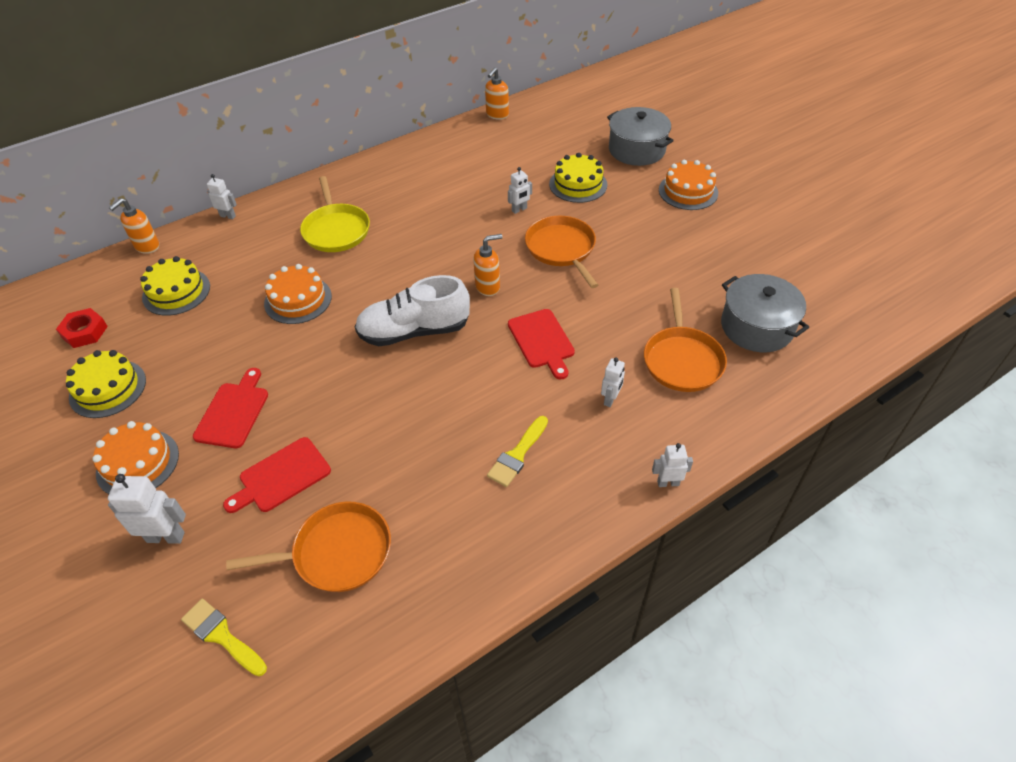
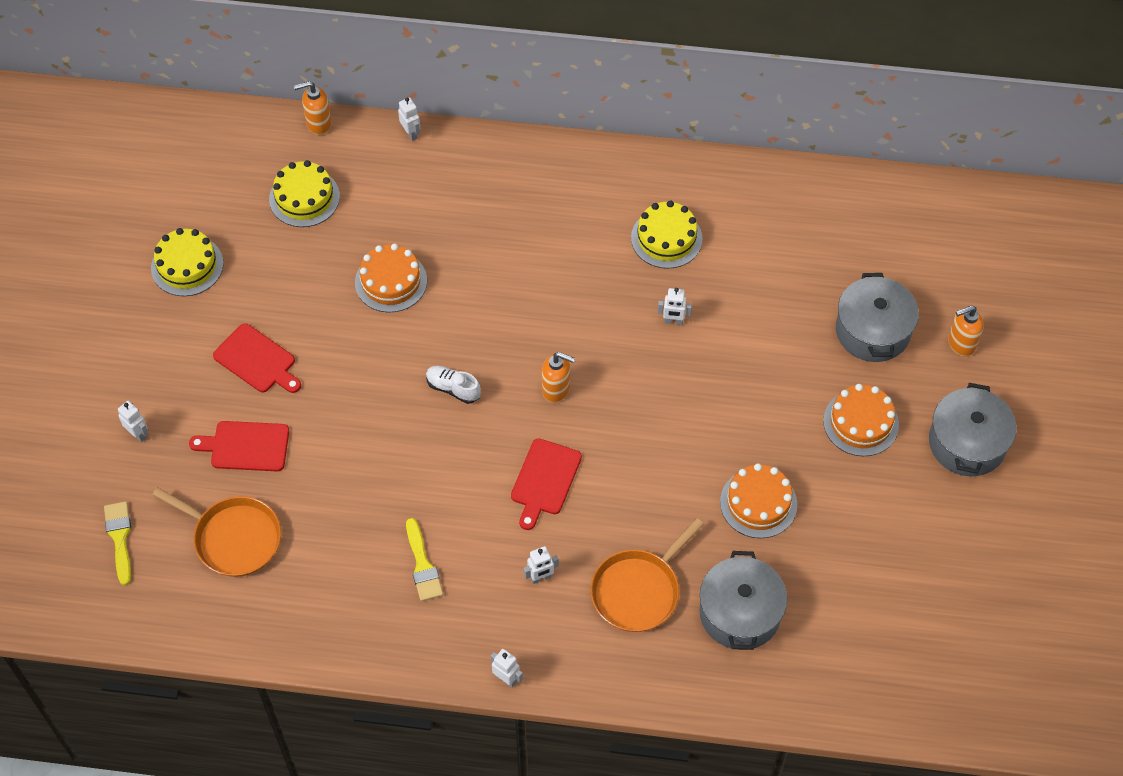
camera: 40 degrees right, 10 degrees up
(84, 332) = (208, 191): red nut -> none
(137, 463) = (161, 355): orange cake -> orange cake (758, 503)
(166, 536) = (138, 434): white robot -> white robot, size x0.62
(233, 412) = (257, 360): red cutting board -> red cutting board turned 75 degrees clockwise
(336, 230) = (488, 222): yellow pan -> none
(414, 331) = (453, 388): white shoe -> white shoe, size x0.50
(497, 115) = (781, 175): orange soap dispenser -> orange soap dispenser (961, 343)
(517, 455) = (422, 565): yellow brush -> yellow brush turned 90 degrees counterclockwise
(562, 249) = (663, 398): orange pan -> none
(578, 184) = (762, 332): yellow cake -> yellow cake (666, 238)
(753, 166) = (967, 443): none -> grey pot

